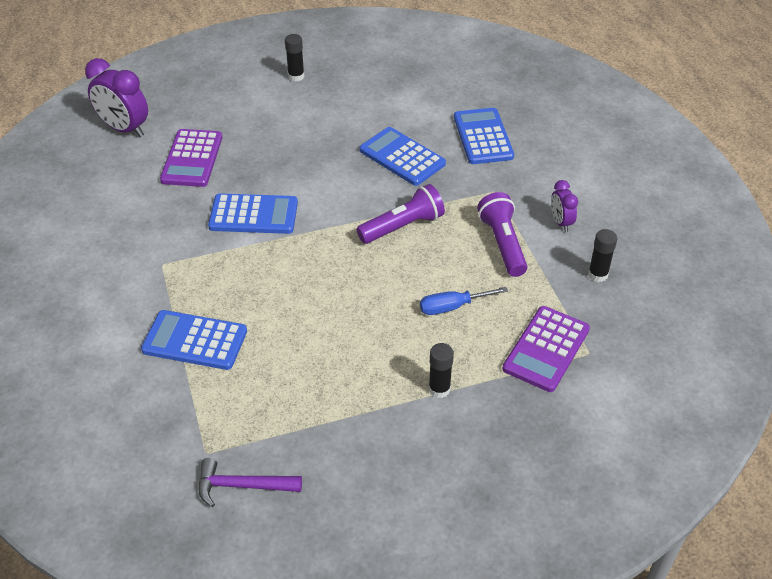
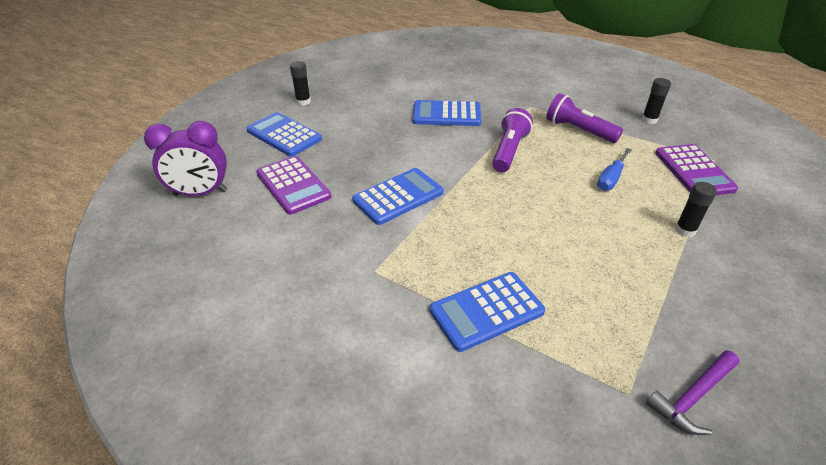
camera: 40 degrees left, 5 degrees down
(483, 137) = (477, 83): blue calculator -> blue calculator (284, 135)
(561, 222) = (588, 105): purple clock -> none

